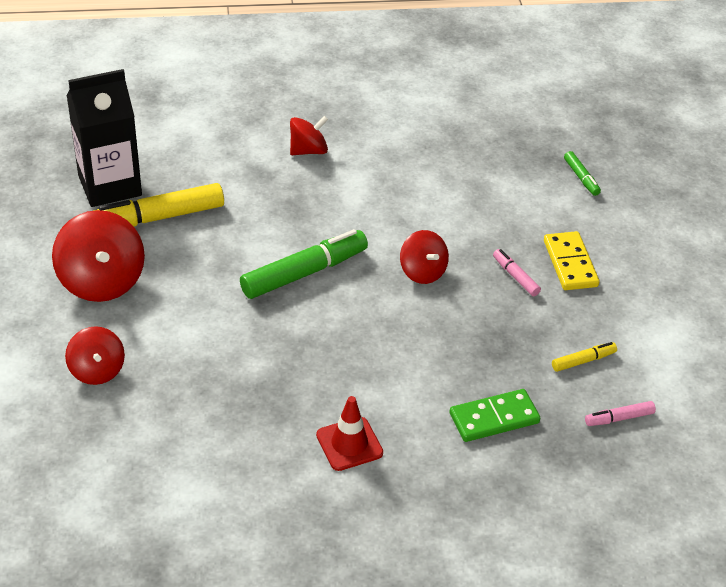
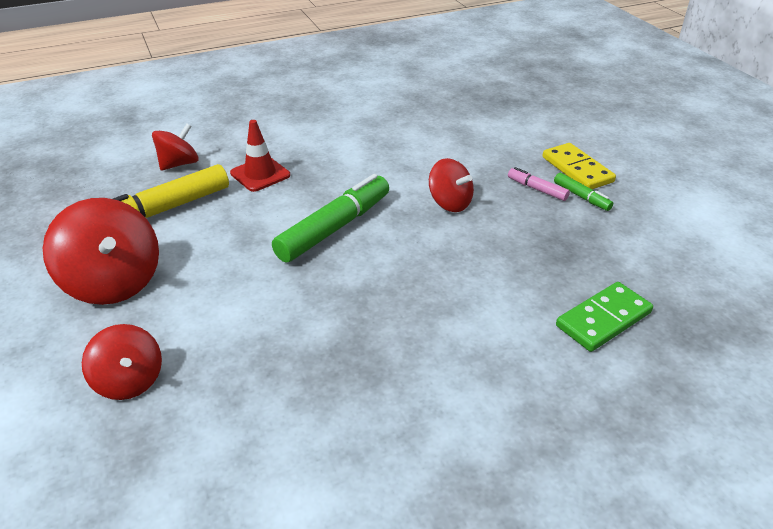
camera: 15 degrees left, 5 degrees down
(110, 185) = (102, 193): black carton -> none
(308, 150) = (293, 131): red spinning top -> red spinning top (179, 164)
(349, 444) = (468, 388): red traffic cone -> red traffic cone (260, 174)
(581, 178) = (541, 108): green marker -> green marker (581, 197)
(583, 361) = (648, 245): yellow marker -> none
(619, 418) = (721, 288): pink marker -> none

